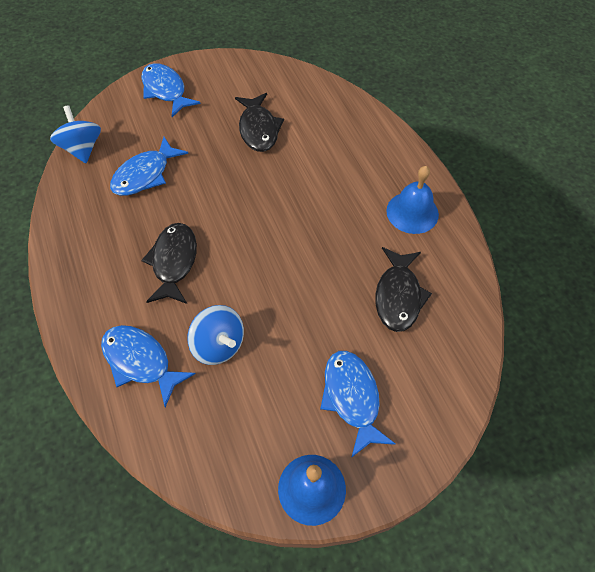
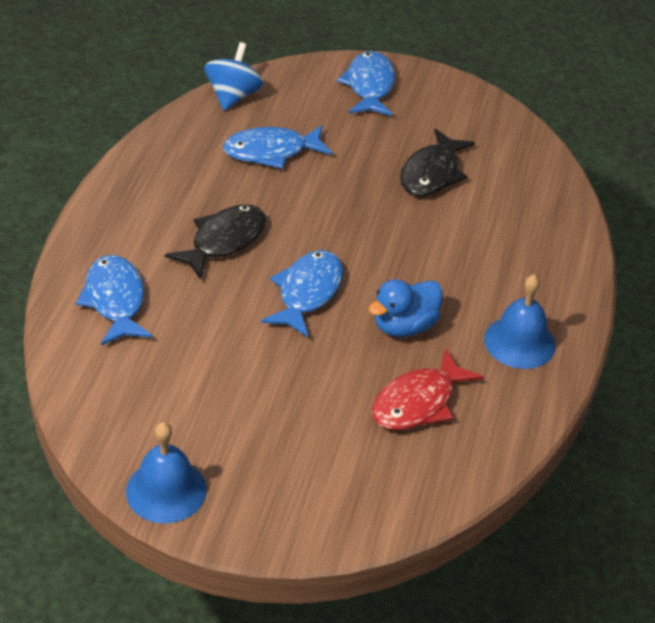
camera: 35 degrees right, 15 degrees down
(219, 345) = (197, 331): blue spinning top -> none
(341, 247) = (404, 326): none -> blue duck
(352, 398) = (277, 451): blue fish -> blue fish (307, 293)
(398, 296) = (418, 402): black fish -> red fish

